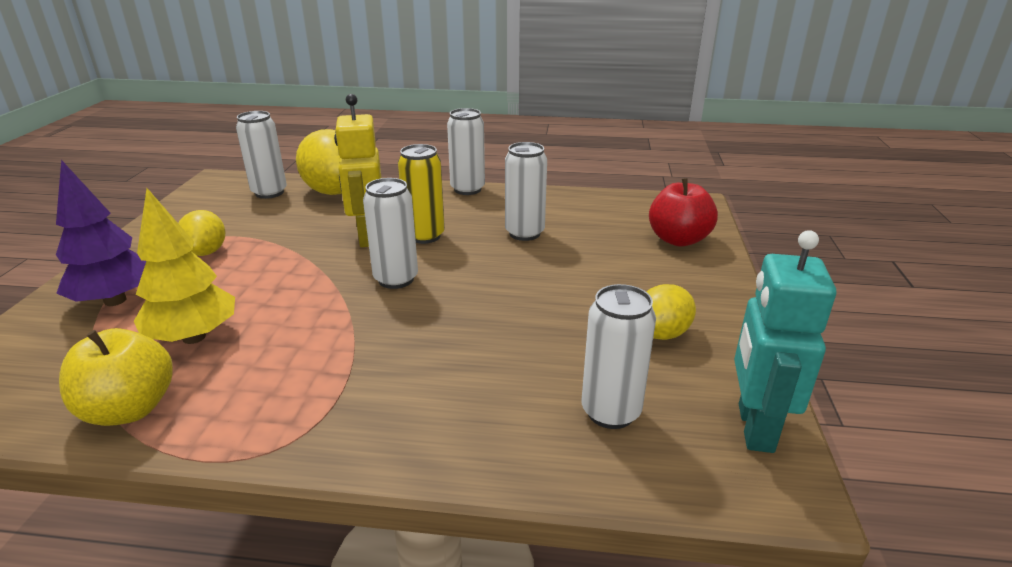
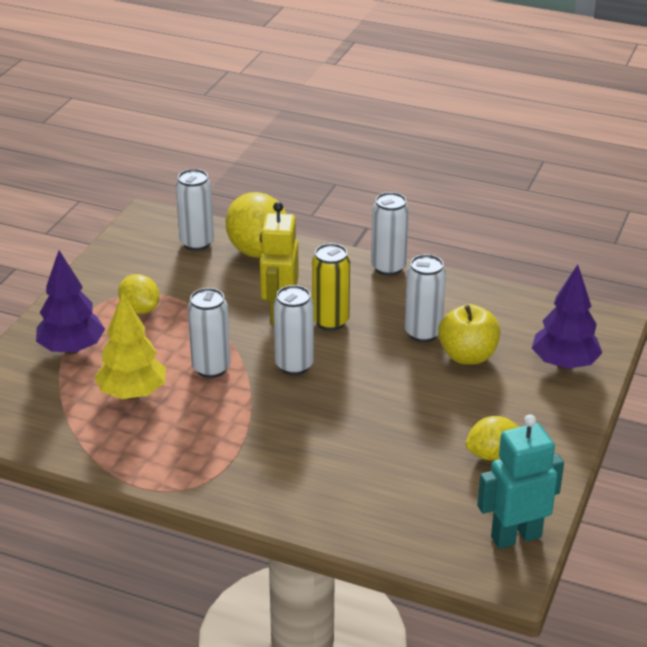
camera: 15 degrees right, 5 degrees up
(130, 409) = (93, 443): yellow apple -> yellow apple (467, 356)
(206, 252) = (140, 309): yellow lemon -> yellow lemon turned 45 degrees counterclockwise
(610, 412) = (419, 507): white can -> white can (211, 368)
(678, 239) = (564, 364): red apple -> purple tree
(754, 427) = (515, 536): turquoise robot -> turquoise robot turned 45 degrees clockwise

